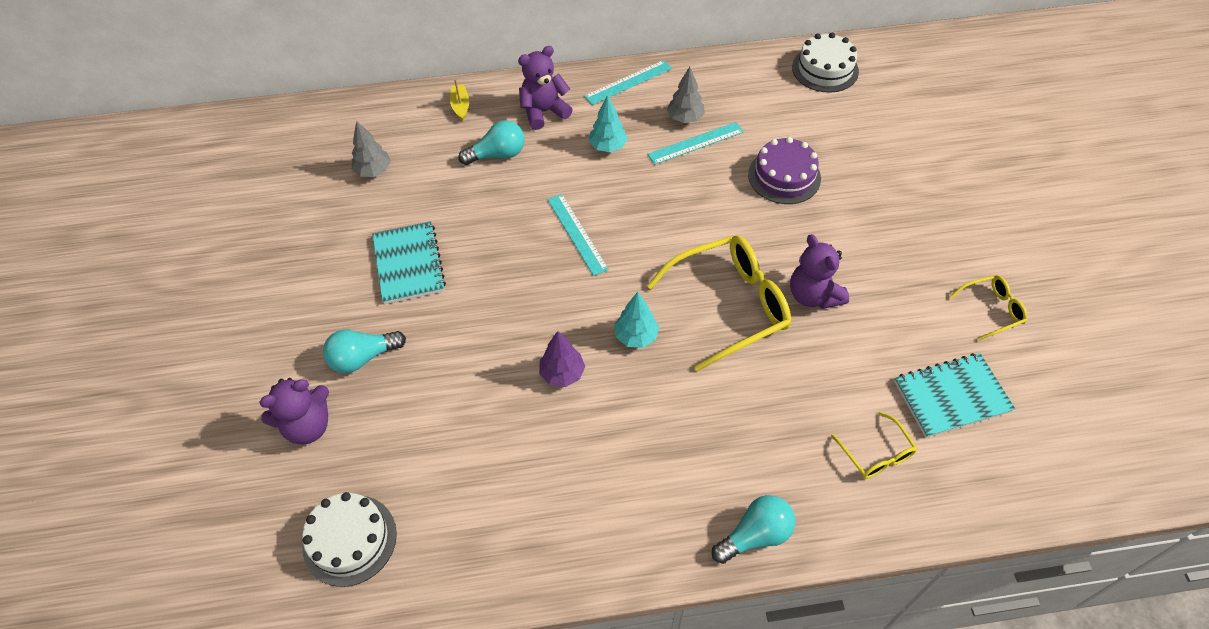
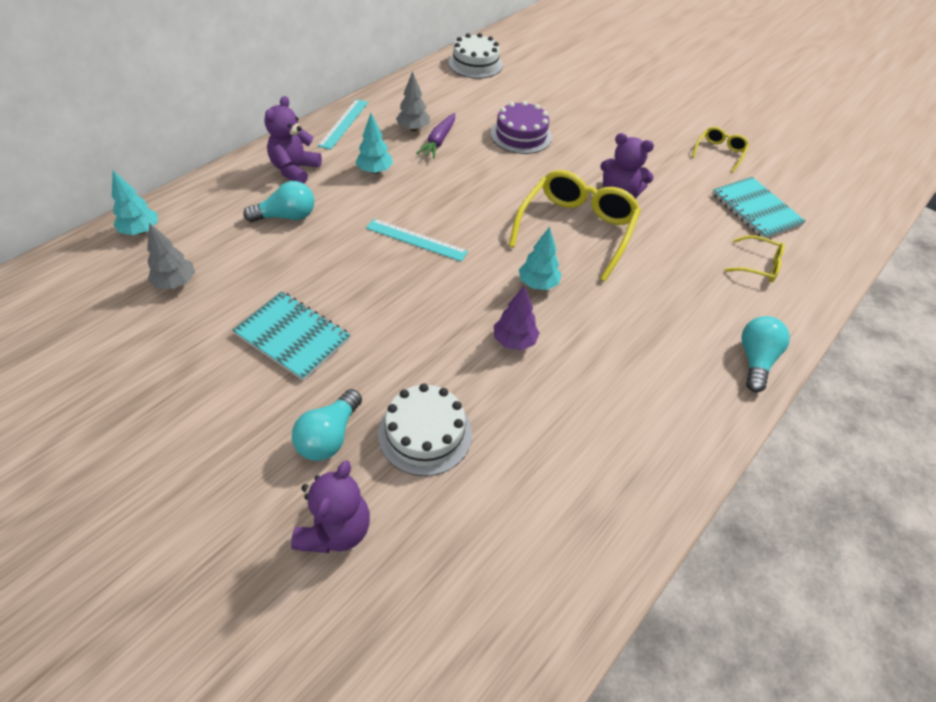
camera: 45 degrees left, 5 degrees down
(349, 540) = (483, 595): white cake -> white cake (425, 433)
(388, 112) = (141, 231): none -> turquoise tree
(460, 106) = (212, 196): yellow boat -> none
(498, 154) = (287, 216): turquoise light bulb -> turquoise light bulb turned 45 degrees clockwise
(696, 143) = (438, 141): turquoise ruler -> purple carrot
(951, 396) = (756, 210): turquoise notebook -> turquoise notebook turned 60 degrees counterclockwise

